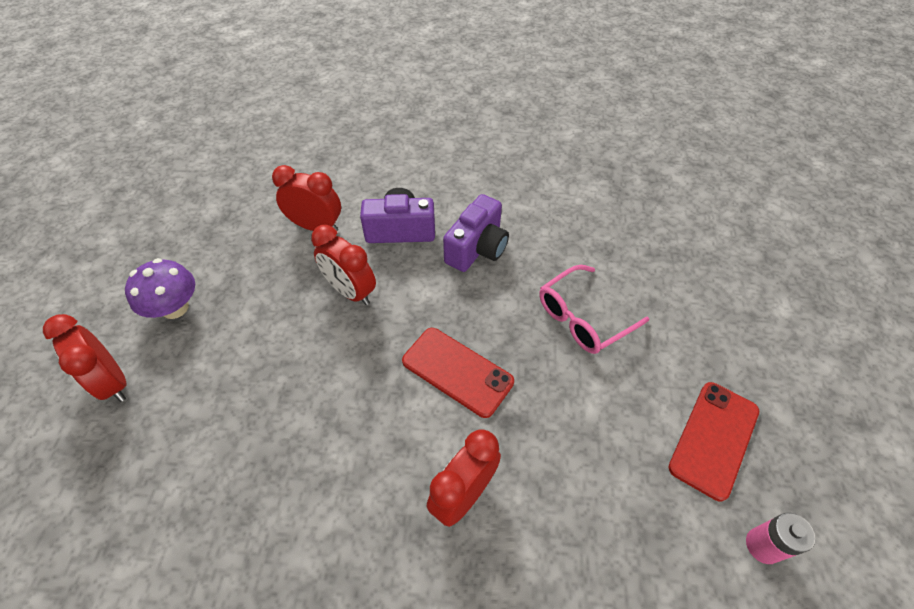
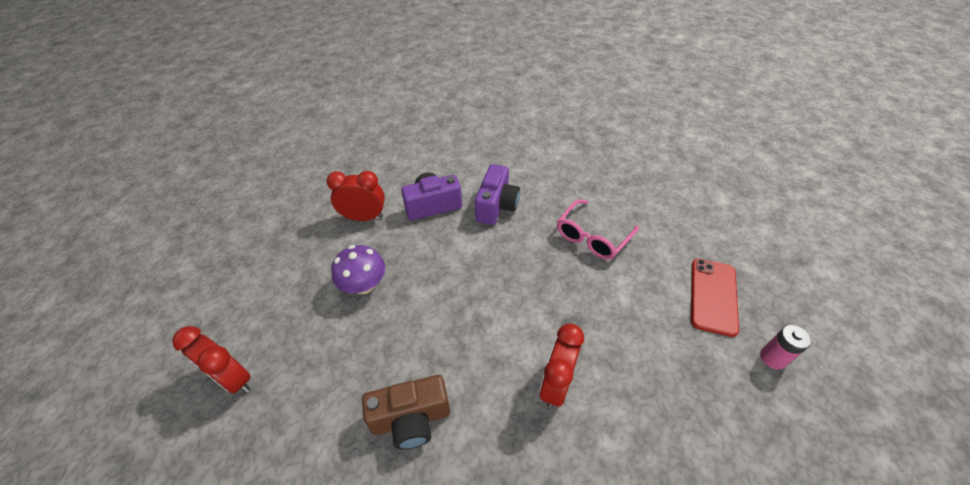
camera: 15 degrees left, 5 degrees down
(175, 308) = (267, 306): purple mushroom -> purple mushroom (364, 285)
(281, 485) = (411, 419): none -> brown camera
(350, 291) = (411, 259): red clock -> none
(457, 371) = (516, 297): red phone -> none

